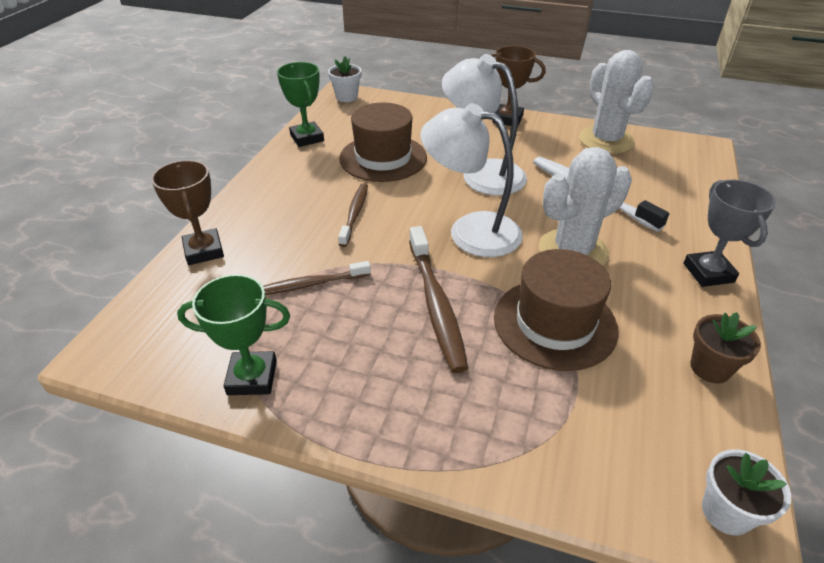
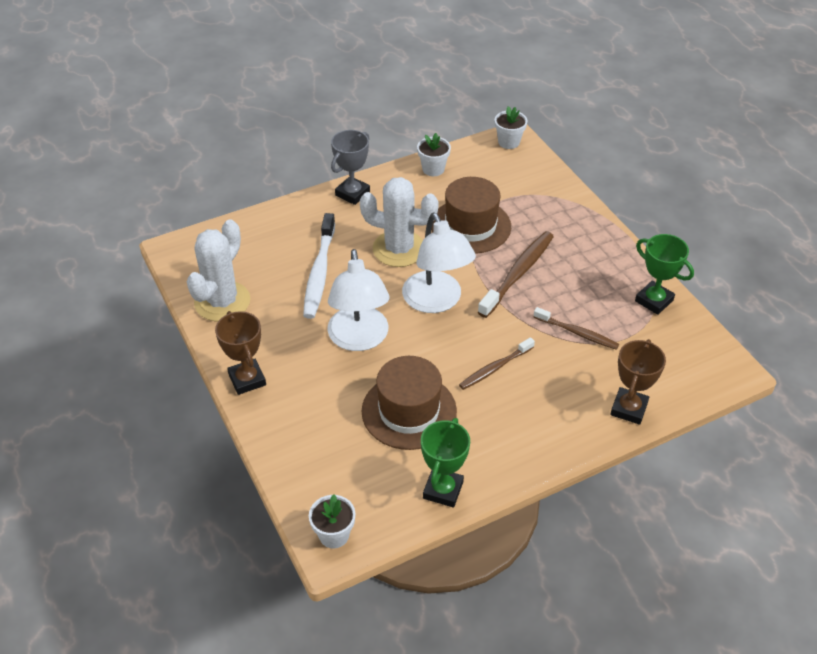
camera: 135 degrees left, 5 degrees up
(710, 368) = (433, 169): brown flower pot -> white flower pot

